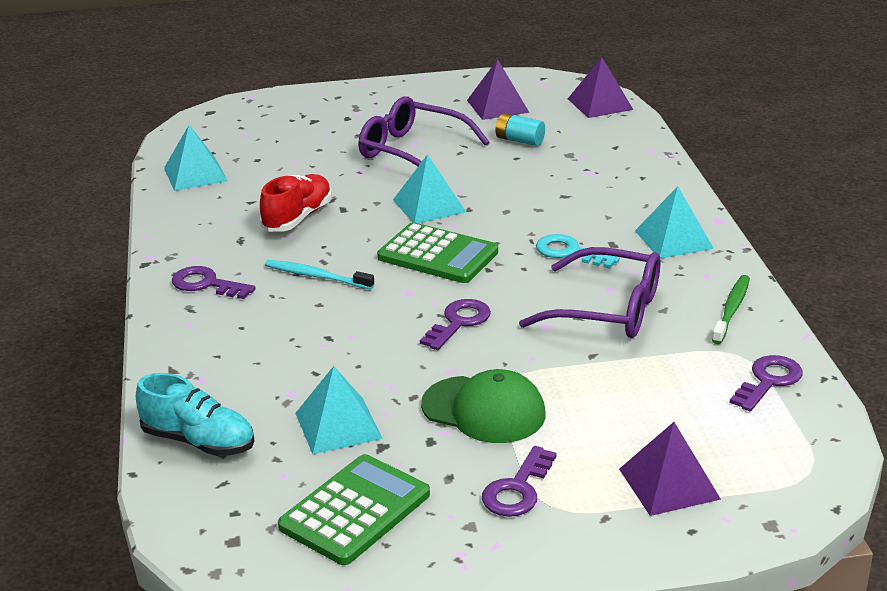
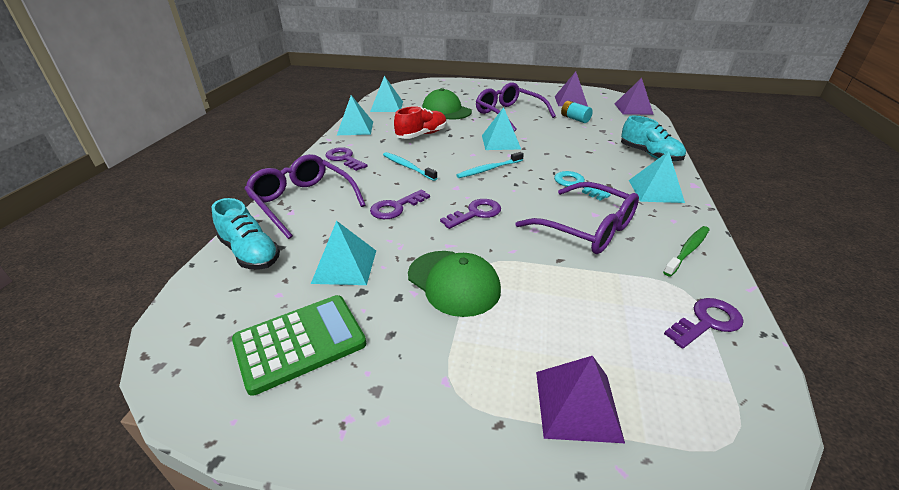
camera: 20 degrees right, 5 degrees up
(176, 227) = (355, 128): none -> turquoise pyramid
(205, 362) = (303, 202): none -> purple glasses
(304, 163) = (446, 110): none -> green cap
(438, 255) = (488, 169): green calculator -> turquoise toothbrush
(517, 489) = (437, 364): purple key -> purple key (396, 207)
(649, 184) = (649, 155): none -> turquoise shoe

